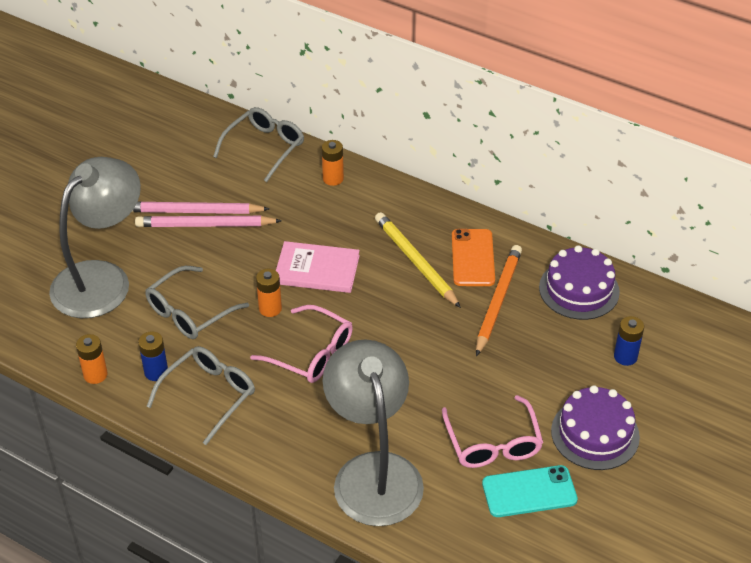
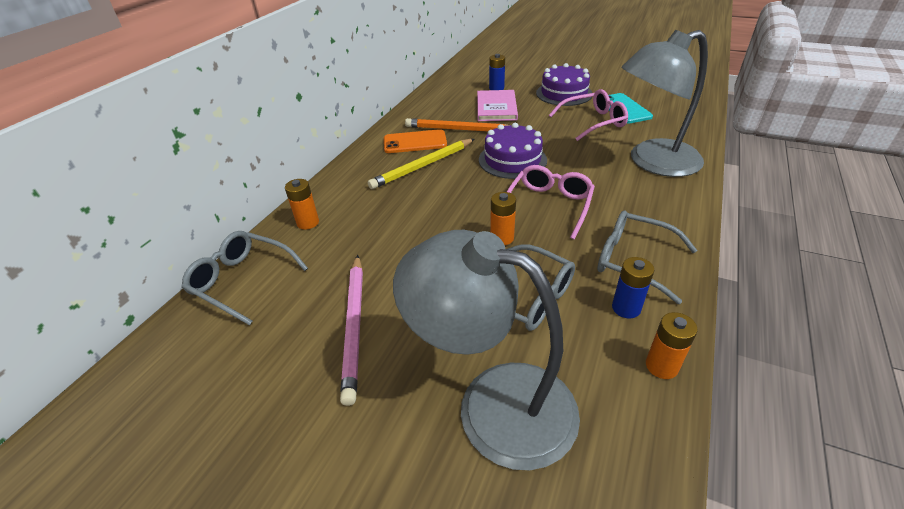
camera: 95 degrees left, 5 degrees down
(205, 225) = (380, 310): pink pencil -> none
(317, 269) = (441, 216): pink book -> pink book (496, 108)
(579, 289) = (441, 104): purple cake -> purple cake (512, 160)

